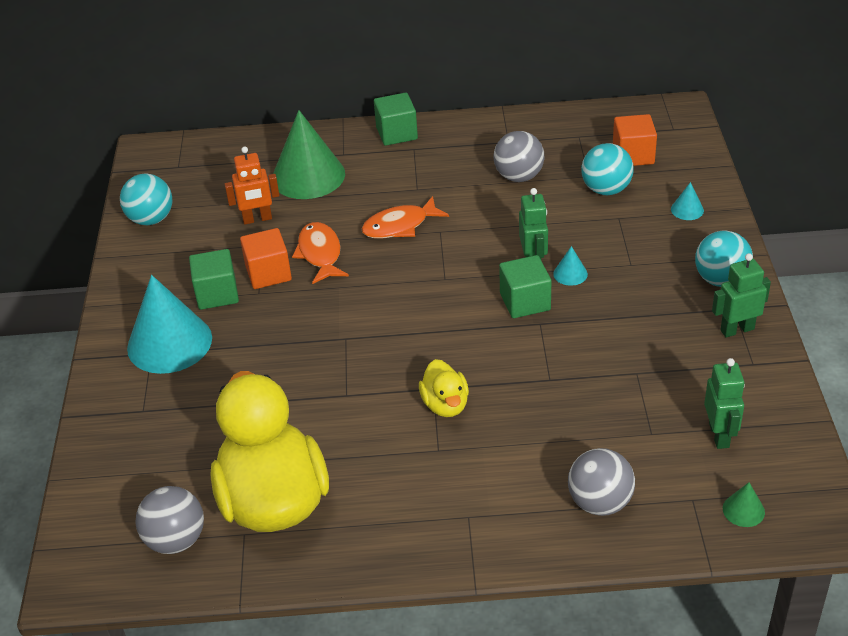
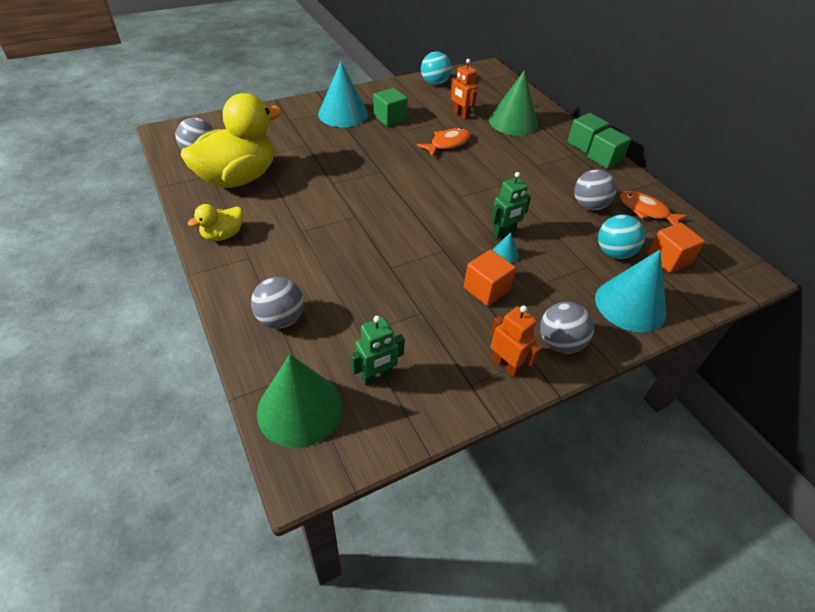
camera: 60 degrees right, 5 degrees up
(268, 273) = (418, 130): orange cube -> orange cube (486, 289)
(400, 226) = (495, 167): orange fish -> orange fish (646, 211)
(445, 405) = (343, 224): yellow duck -> yellow duck (223, 235)
(525, 302) = (460, 238): green cube -> green cube (604, 159)
(687, 209) = (630, 305): turquoise cone -> turquoise cone, size x2.40
(721, 280) = (560, 343): turquoise ball -> grey ball
(737, 329) = (506, 365): green robot -> orange robot
(743, 510) = (300, 408): green cone -> green cone, size x2.40

